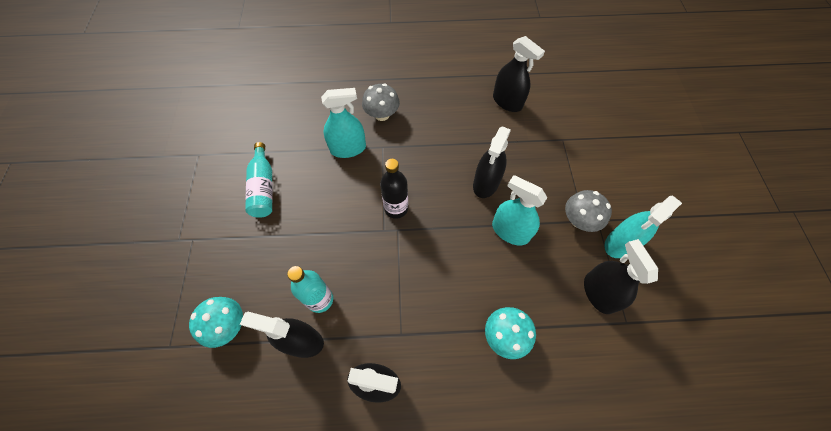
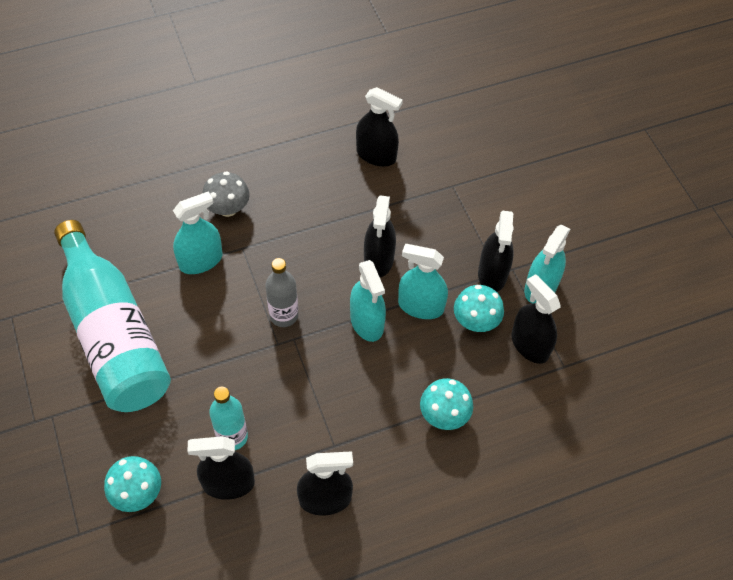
camera: 20 degrees left, 5 degrees down
(263, 187) = (114, 334): turquoise bottle -> turquoise bottle, size x2.14
(396, 208) = (284, 315): black bottle -> grey bottle
(461, 233) = (367, 322): none -> turquoise spray bottle
(554, 257) = (476, 321): none -> turquoise mushroom
(579, 220) = (492, 274): grey mushroom -> black spray bottle

